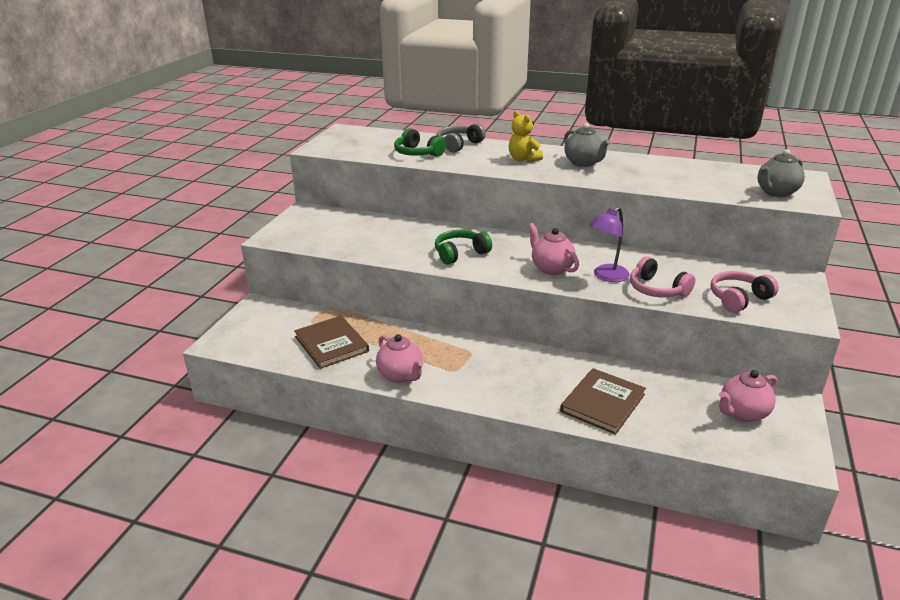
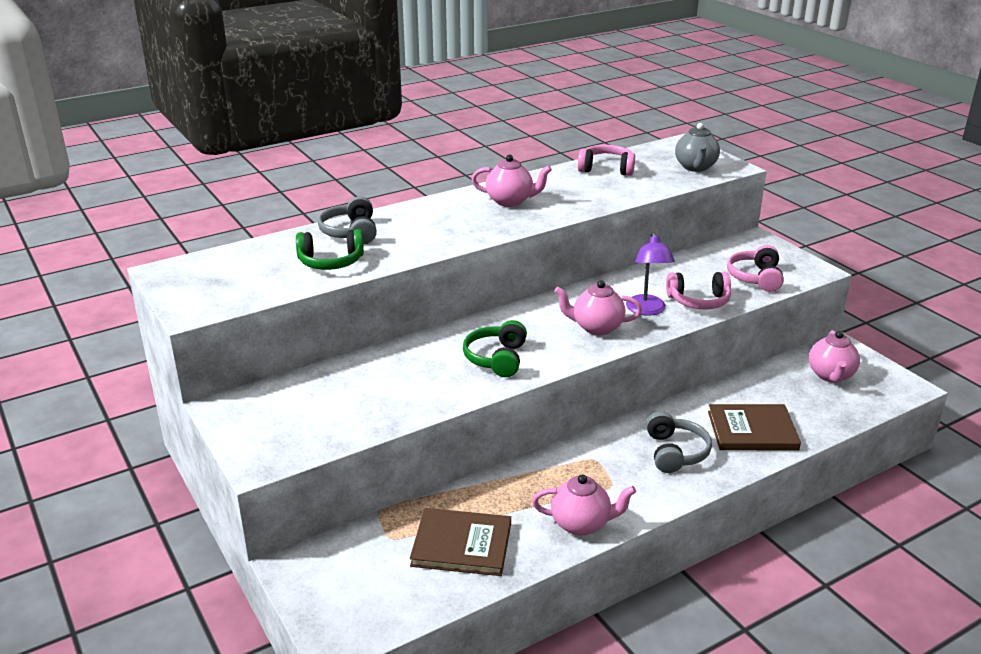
camera: 50 degrees left, 0 degrees up
(523, 159) = (450, 221): yellow teddy bear -> none
(525, 380) = (675, 452): none -> grey headphones
(583, 163) = (510, 201): grey teapot -> pink teapot
(602, 403) = (752, 430): brown book -> brown book turned 75 degrees counterclockwise
(697, 170) = (606, 169): none -> pink headphones

